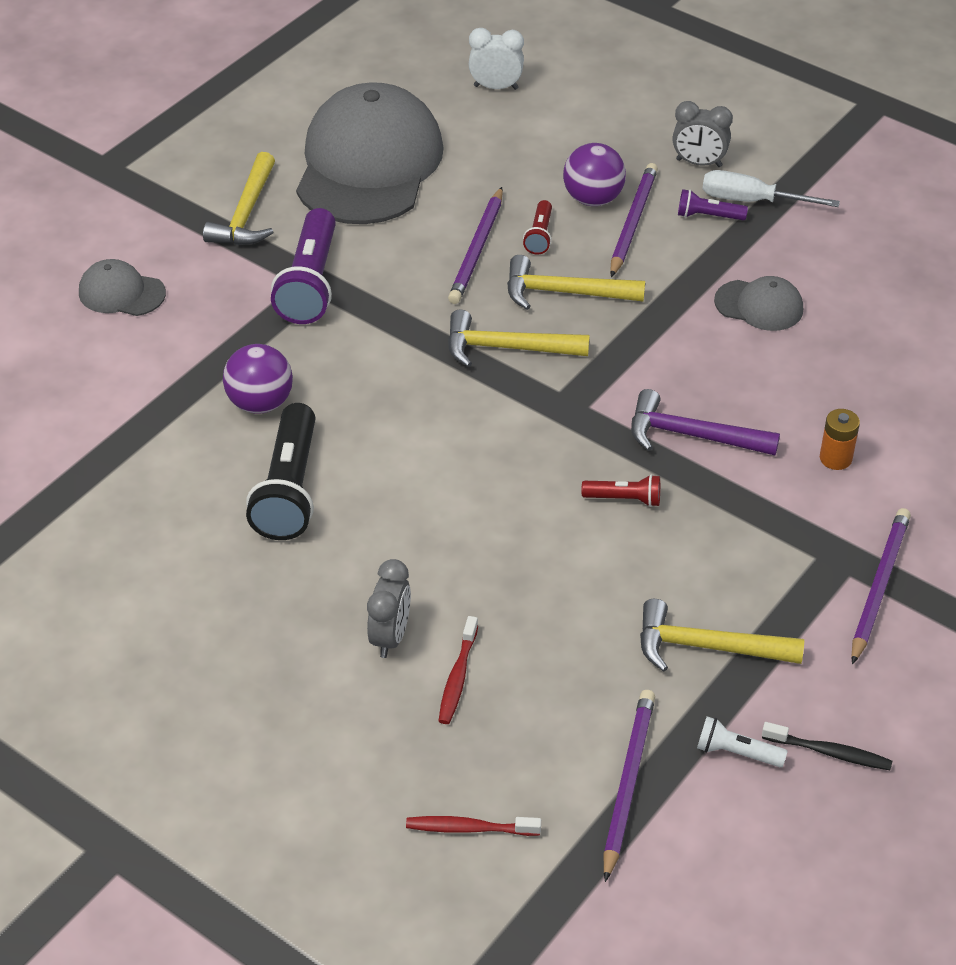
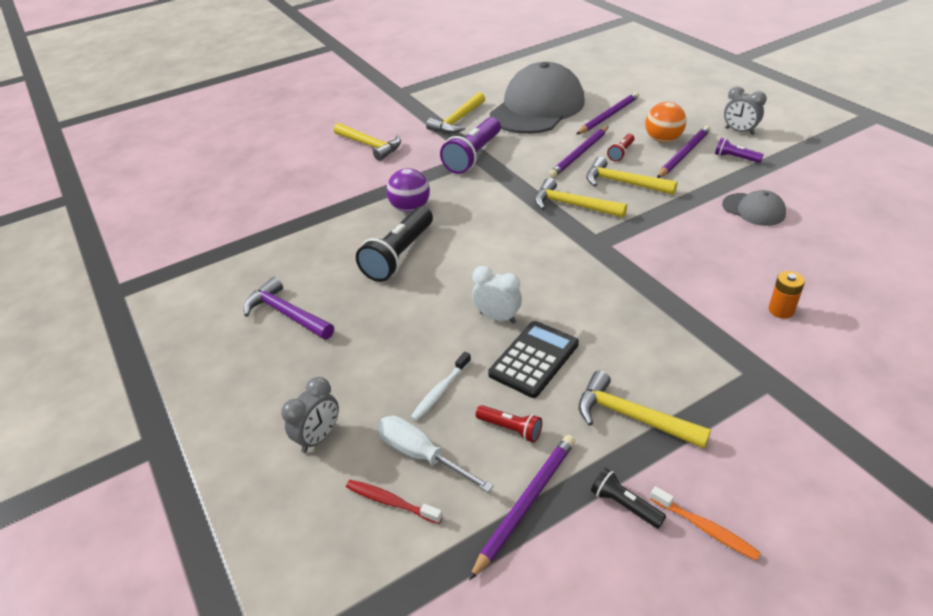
camera: 25 degrees right, 5 degrees down
(121, 293) = (370, 145): grey cap -> yellow hammer
(390, 637) = (410, 354): grey clock -> grey clock (319, 437)
(457, 677) = (440, 391): red toothbrush -> white toothbrush
(496, 87) = (628, 83): white clock -> white clock (497, 318)
(557, 603) = (534, 359): none -> black calculator
(593, 199) = (663, 140): purple ball -> orange ball
(624, 499) = (611, 304): red flashlight -> red flashlight (510, 429)
(691, 435) = (676, 275): purple hammer -> purple hammer (286, 314)
(736, 752) = (624, 505): white flashlight -> black flashlight
(751, 201) = (768, 154): white screwdriver -> white screwdriver (421, 455)
(829, 752) = (705, 528): black toothbrush -> orange toothbrush
(878, 586) = (790, 406): purple pencil -> purple pencil (608, 116)

